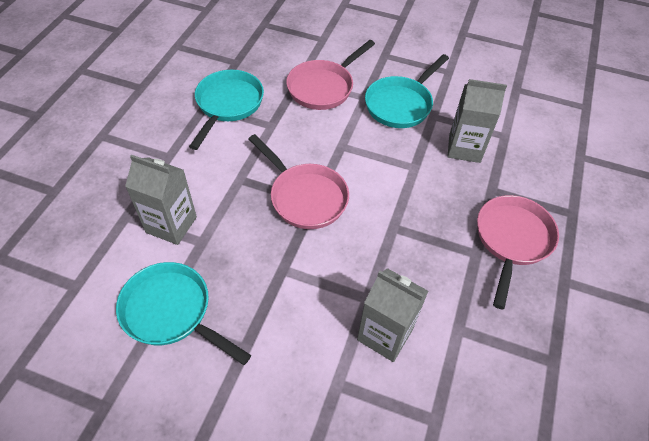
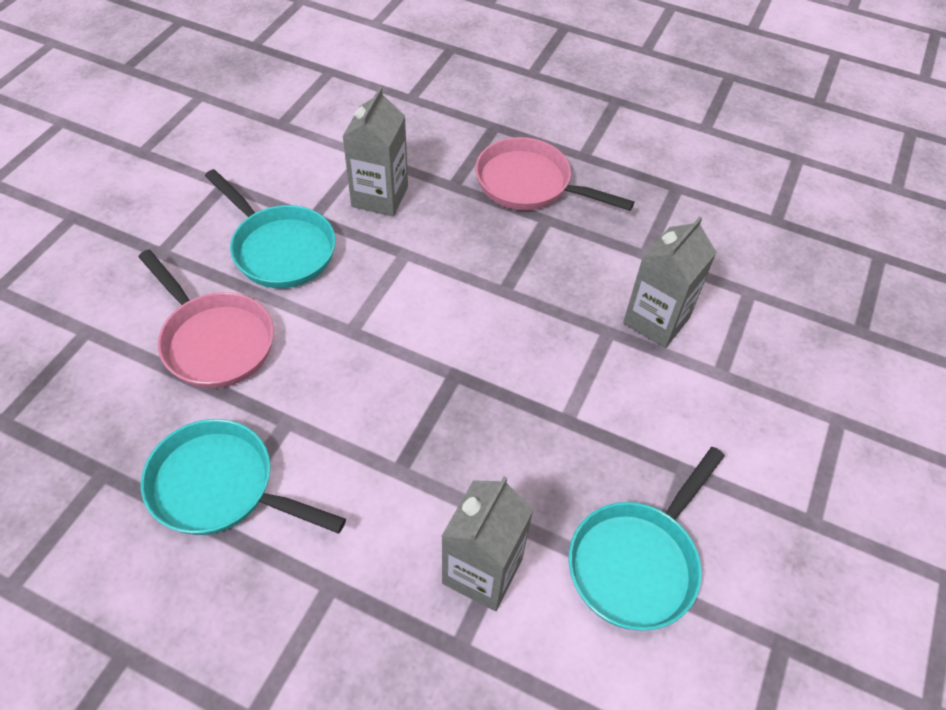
camera: 85 degrees left, 0 degrees up
(305, 197) = (444, 384): pink pan -> none

